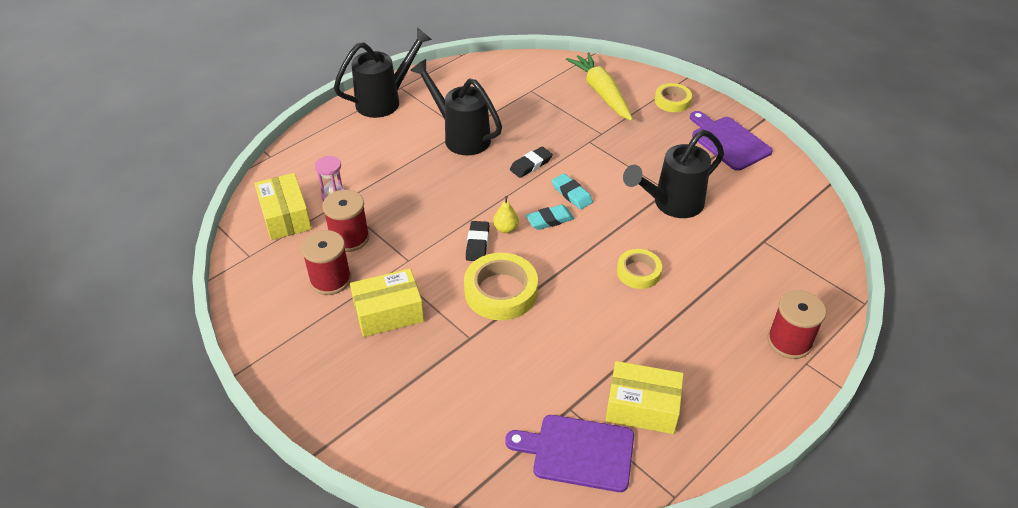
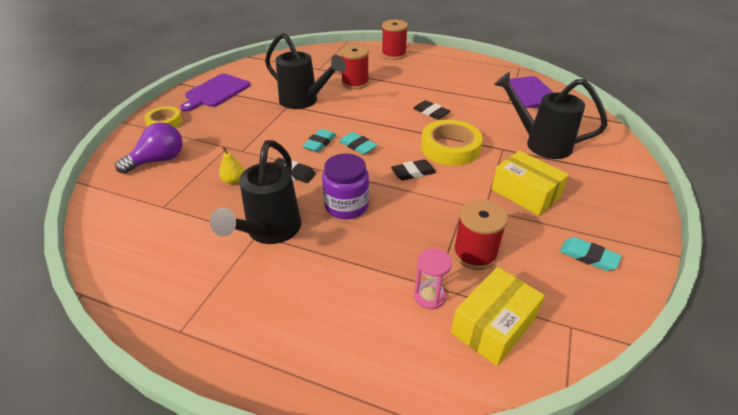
camera: 115 degrees left, 5 degrees down
(287, 307) = (588, 256): none -> turquoise eraser
(330, 279) = (532, 243): red spool -> red spool (355, 83)
(385, 100) = (218, 334): black watering can -> black watering can (540, 143)
(461, 184) = (346, 206): none -> purple jar
(506, 228) = (384, 164): yellow pear -> yellow pear (233, 180)
(586, 309) = (431, 112): none -> black eraser
(601, 93) = (158, 160): yellow carrot -> purple light bulb
(638, 272) = (381, 101): yellow tape -> none
(642, 407) = (481, 83): yellow box -> none

